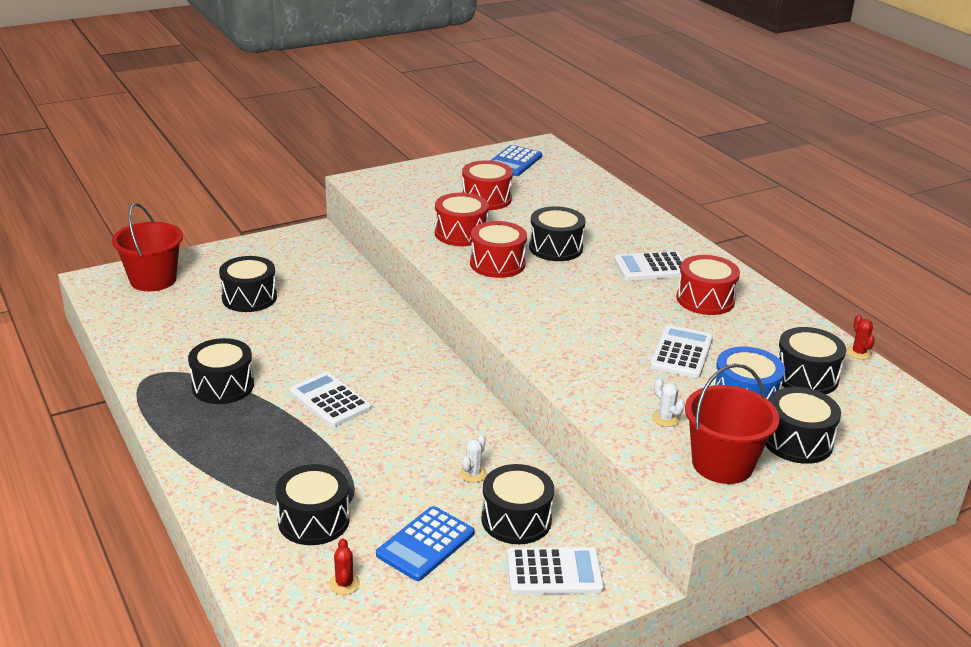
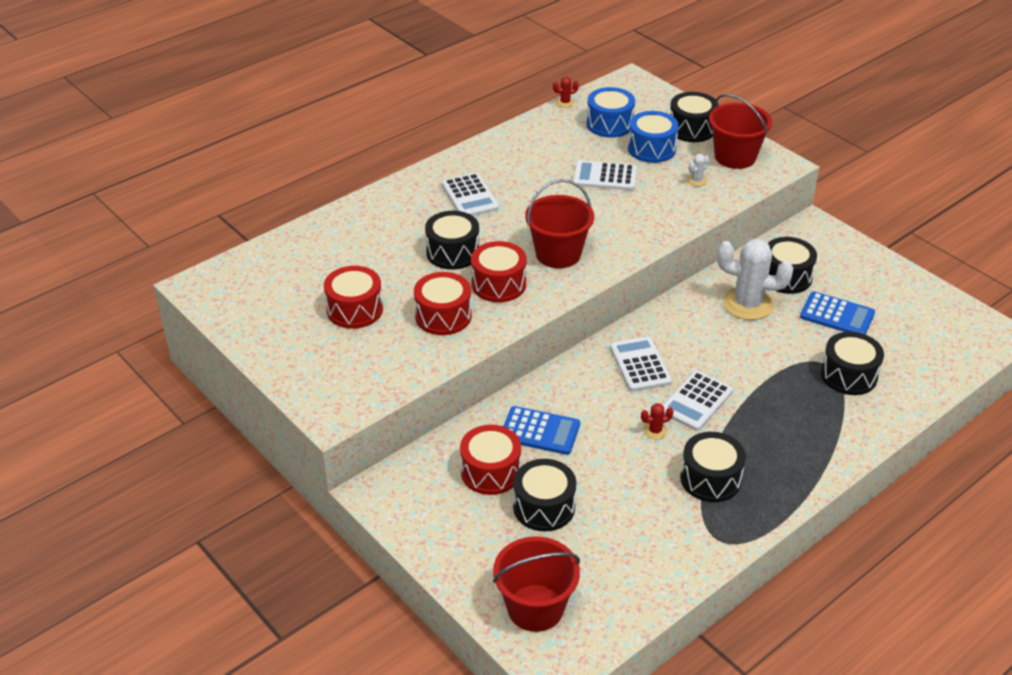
camera: 100 degrees left, 10 degrees up
(344, 584) = (899, 346): red cactus -> red cactus (655, 431)
(473, 474) = (748, 304): white cactus -> white cactus, size x2.39
(513, 162) = (249, 302): blue calculator -> blue calculator (540, 431)
(536, 301) = (558, 254): none -> red bucket
(554, 572) = (826, 255): white calculator -> white calculator (640, 365)
(705, 299) = (516, 168): red drum -> red drum (490, 472)
(805, 377) = (609, 124): black drum -> blue drum

